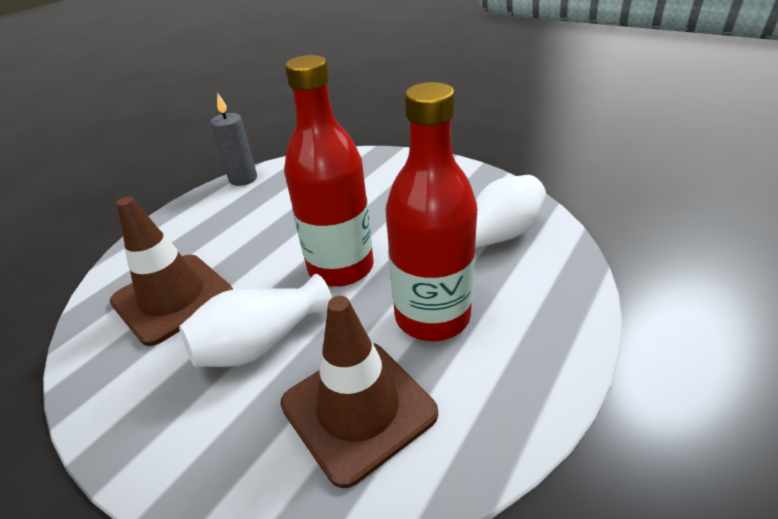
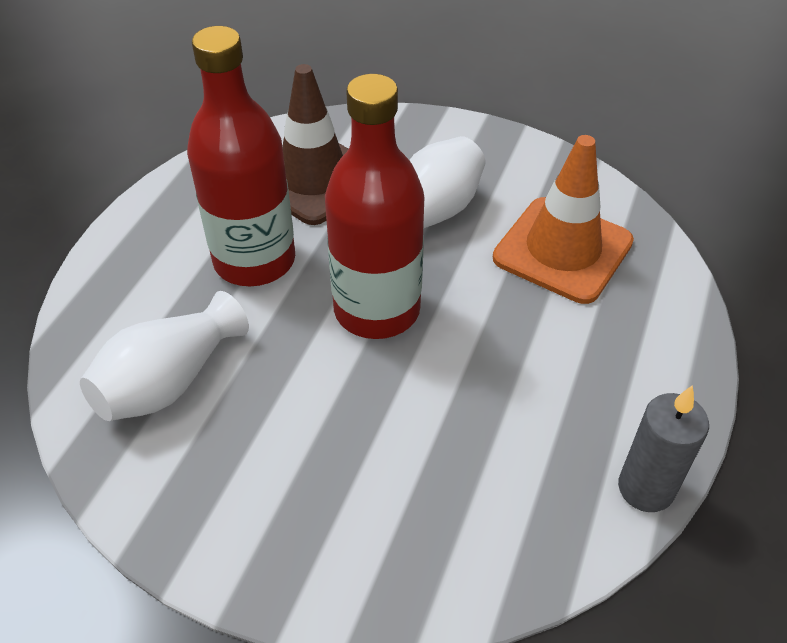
camera: 165 degrees right, 10 degrees up
(173, 298) = (562, 250): brown traffic cone -> orange traffic cone

